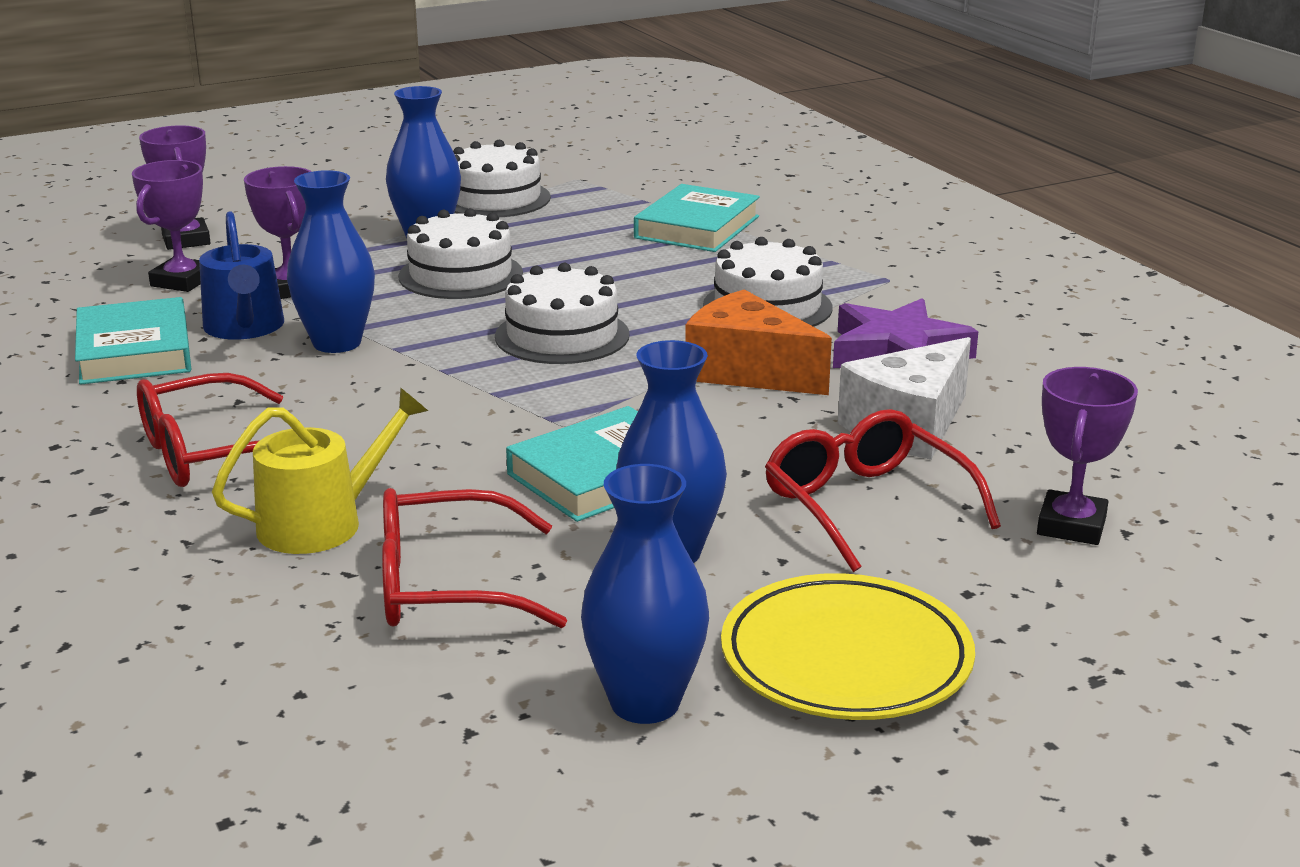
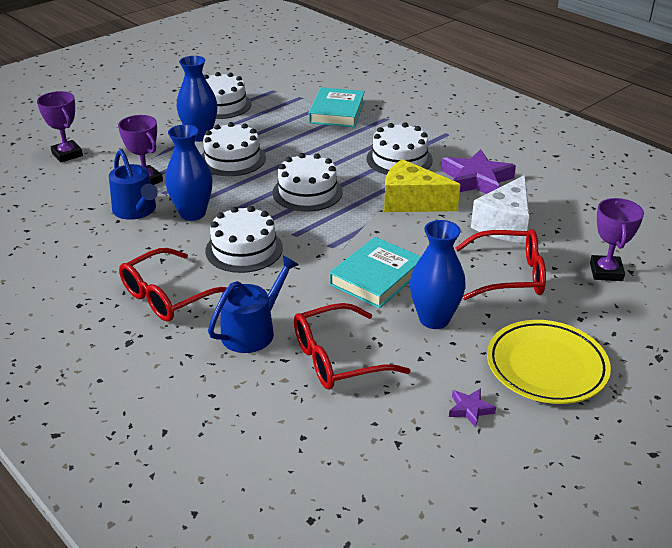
camera: 15 degrees left, 10 degrees up
(134, 351) = (84, 235): turquoise book -> none
(182, 281) = (82, 183): purple trophy -> none
(322, 523) = (253, 331): yellow watering can -> blue watering can
(390, 404) = (244, 249): none -> white cake
(645, 703) = (470, 409): blue vase -> purple star
(748, 372) = (411, 202): orange cheese -> yellow cheese
(866, 505) = (509, 275): red glasses -> red glasses turned 135 degrees clockwise

